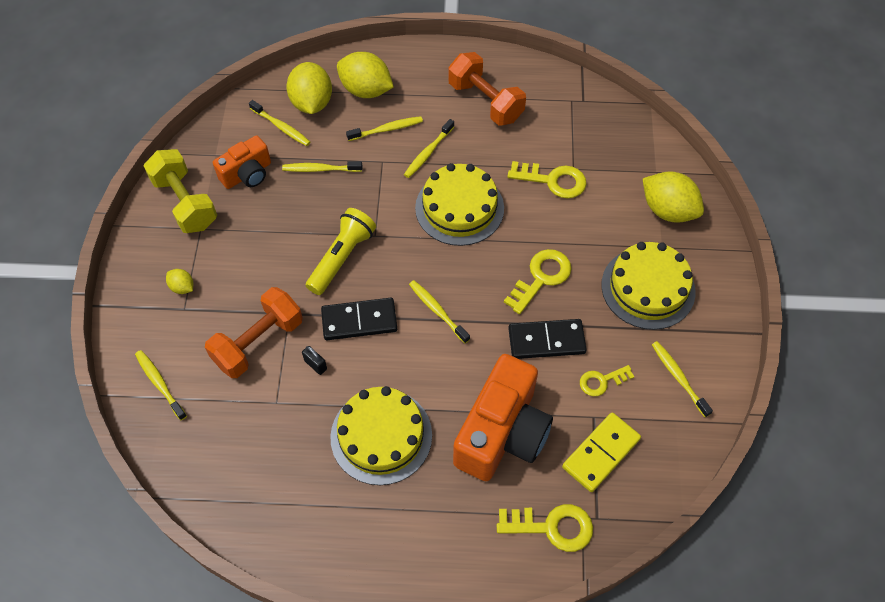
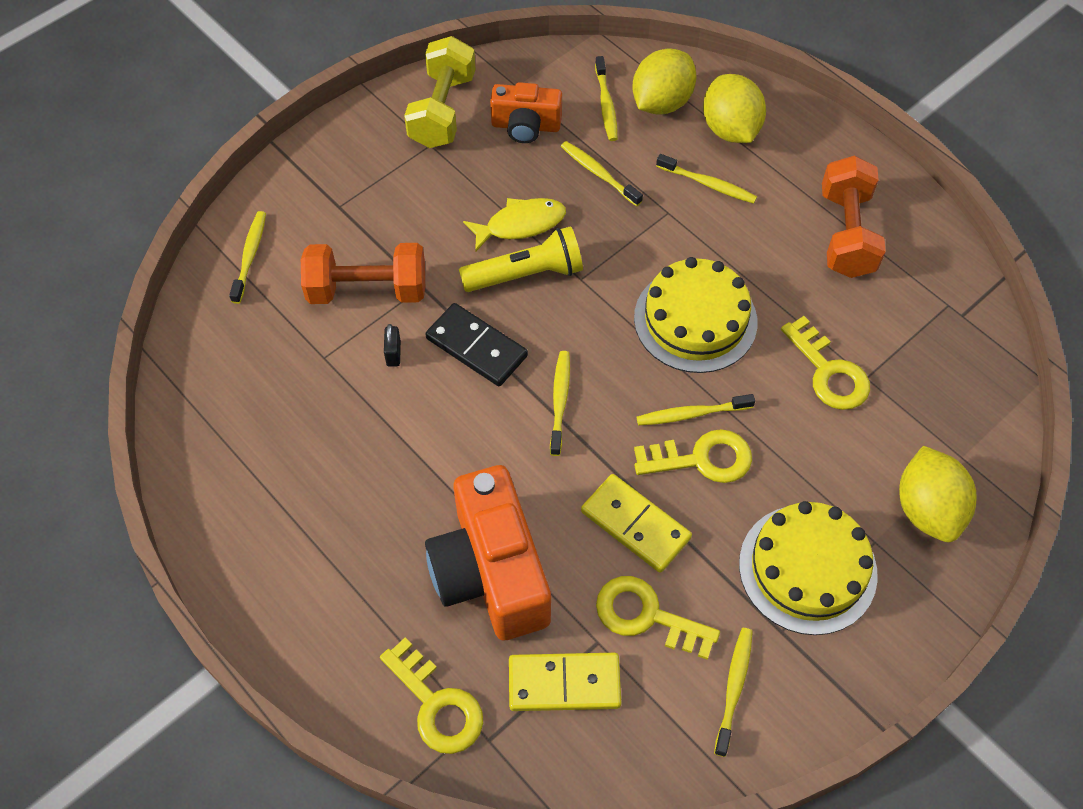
camera: 45 degrees right, 0 degrees up
(182, 287) = (358, 186): yellow lemon -> none
(307, 232) = (520, 224): none -> yellow fish
(381, 436) = (379, 470): yellow cake -> none
(428, 153) = (725, 239): yellow toothbrush -> yellow toothbrush (691, 414)
(502, 433) = (490, 572): orange camera -> orange camera turned 90 degrees clockwise
(546, 341) = (635, 525): black domino -> yellow domino
(602, 381) = (646, 616): yellow key -> yellow key, size x1.59

